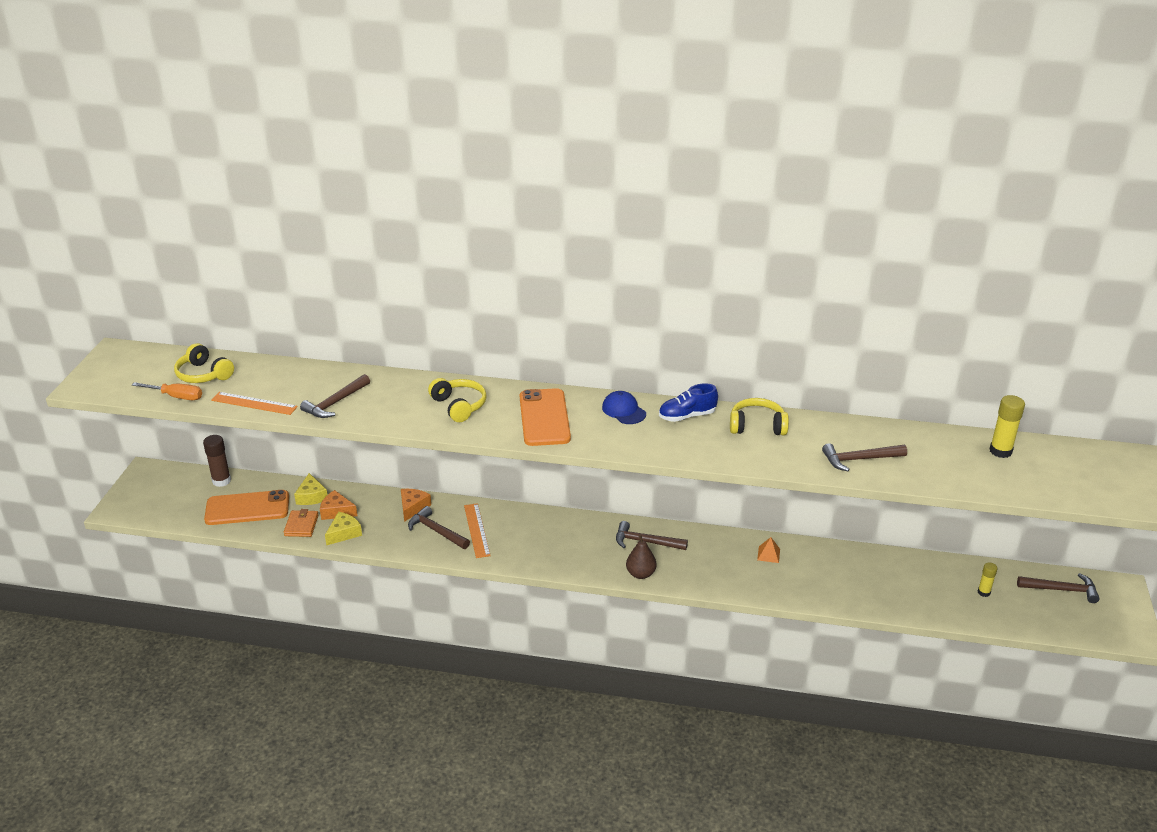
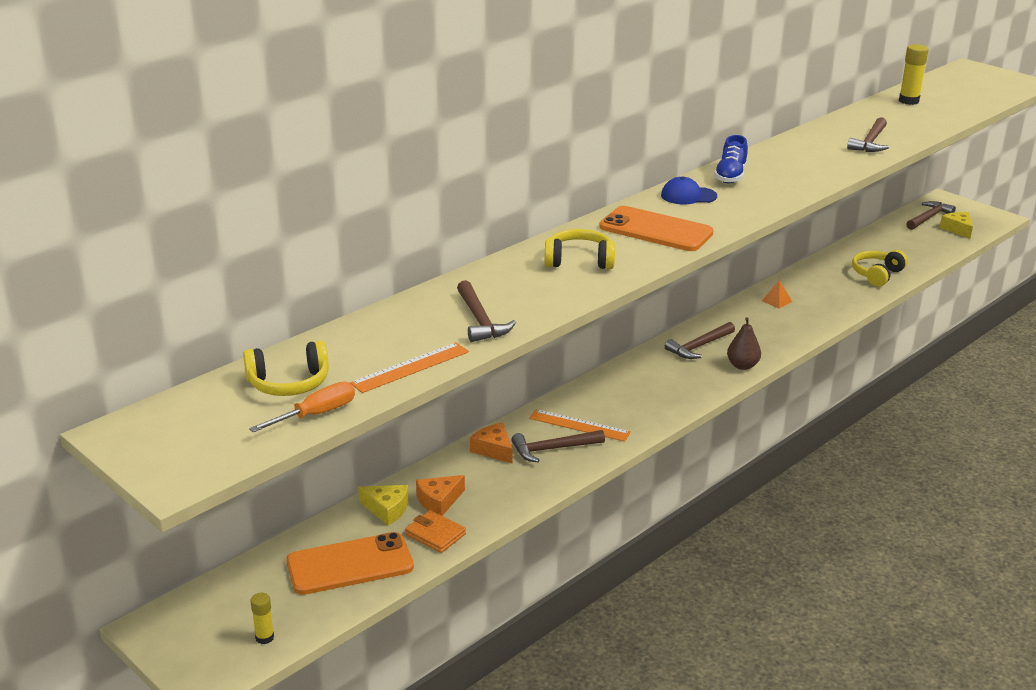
camera: 55 degrees left, 5 degrees down
(221, 481) = (263, 568): brown glue stick -> none
(247, 508) = (350, 564): orange phone -> orange phone turned 45 degrees clockwise
(344, 533) = (486, 509): yellow cheese -> yellow cheese (958, 229)
(757, 426) = (779, 158): yellow headphones -> yellow headphones (877, 274)
(984, 592) = (906, 243): yellow glue stick -> yellow glue stick (264, 637)

